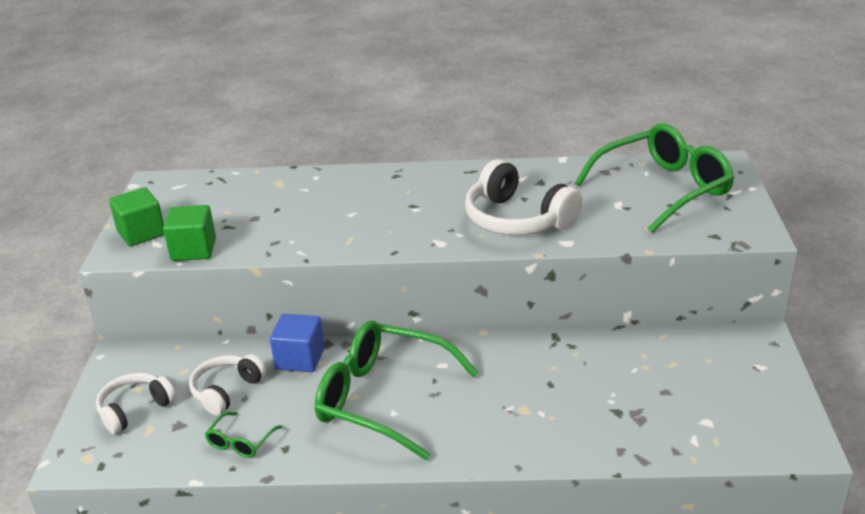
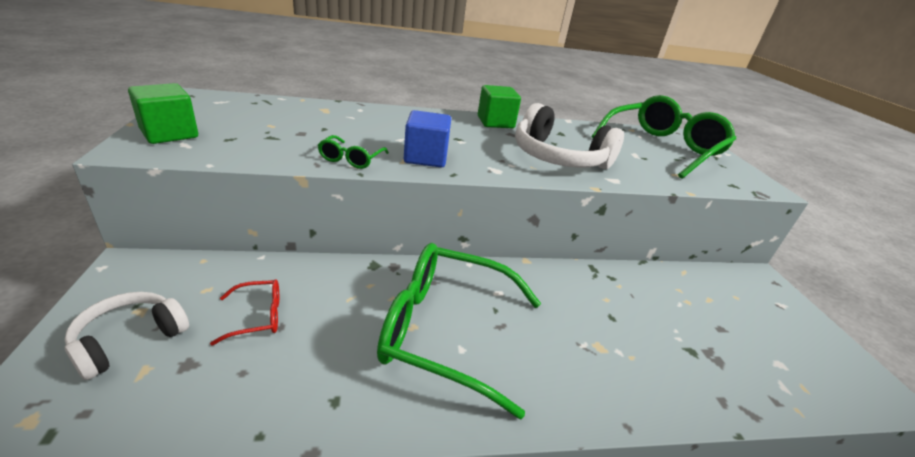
camera: 15 degrees left, 0 degrees up
(193, 250) = (229, 153): green cube -> green cube (495, 122)
(226, 391) = (258, 316): white headphones -> red glasses
(240, 442) = (273, 392): green glasses -> green glasses (351, 159)
(300, 359) = (346, 280): blue cube -> blue cube (425, 157)

